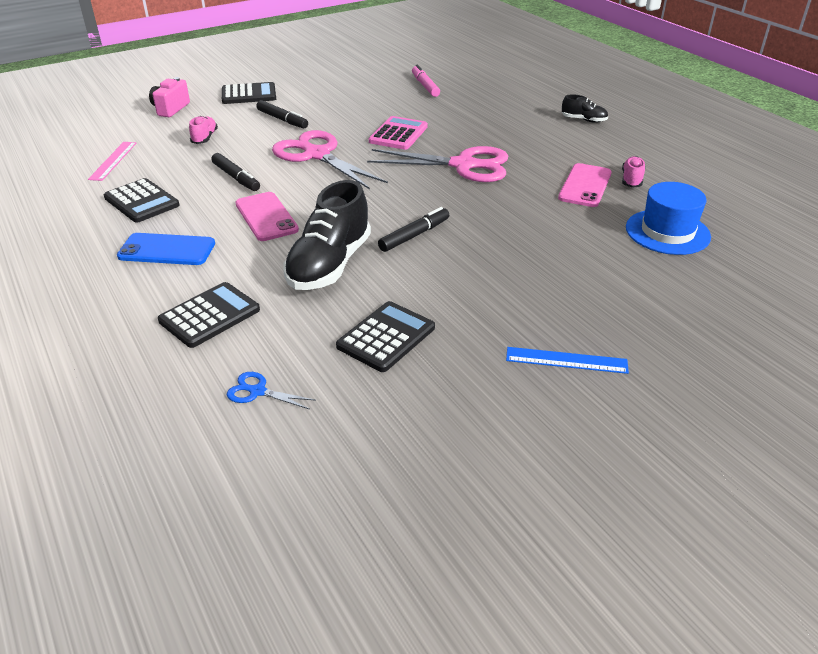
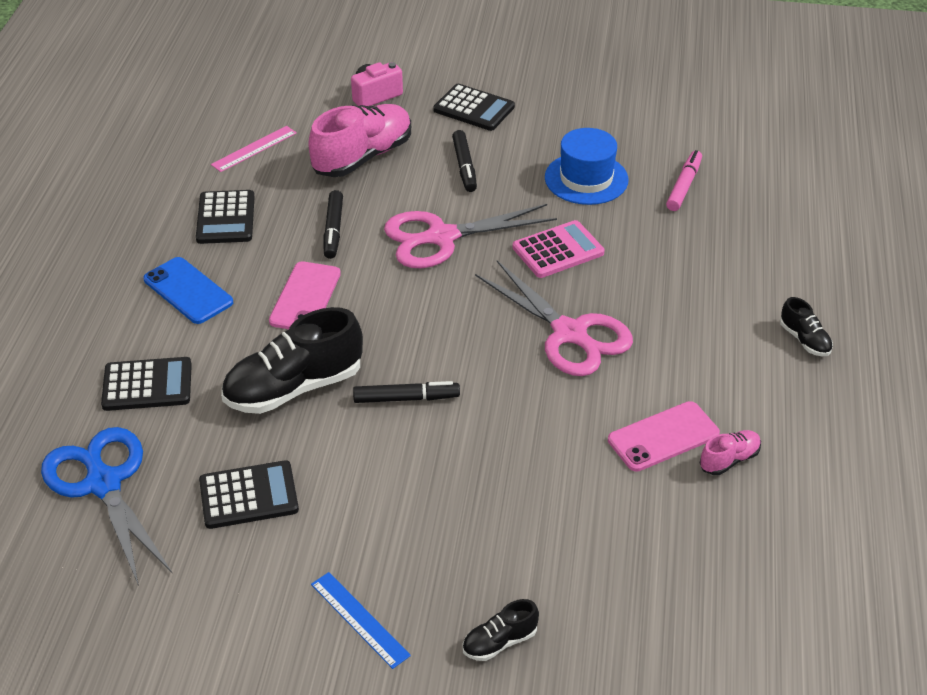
camera: 40 degrees right, 5 degrees up
(204, 138) = (363, 157): pink shoe -> pink shoe, size x2.10
(257, 391) = (103, 483): blue scissors -> blue scissors, size x2.38
(316, 155) = (440, 237): pink scissors -> pink scissors turned 105 degrees counterclockwise
(661, 321) = (499, 642): none -> black shoe
(667, 232) = (663, 550): blue hat -> blue hat (586, 179)

